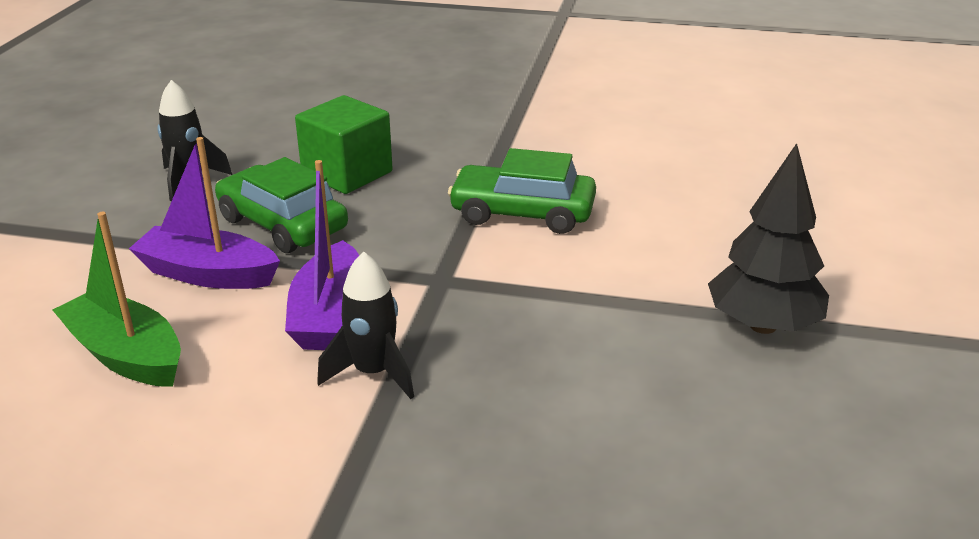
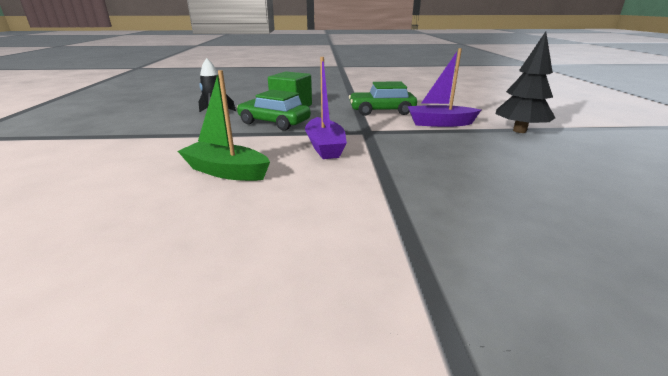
camera: 15 degrees left, 5 degrees down
(208, 274) = (249, 140): purple boat -> purple boat (439, 123)
(373, 373) = (367, 163): black rocket -> none

